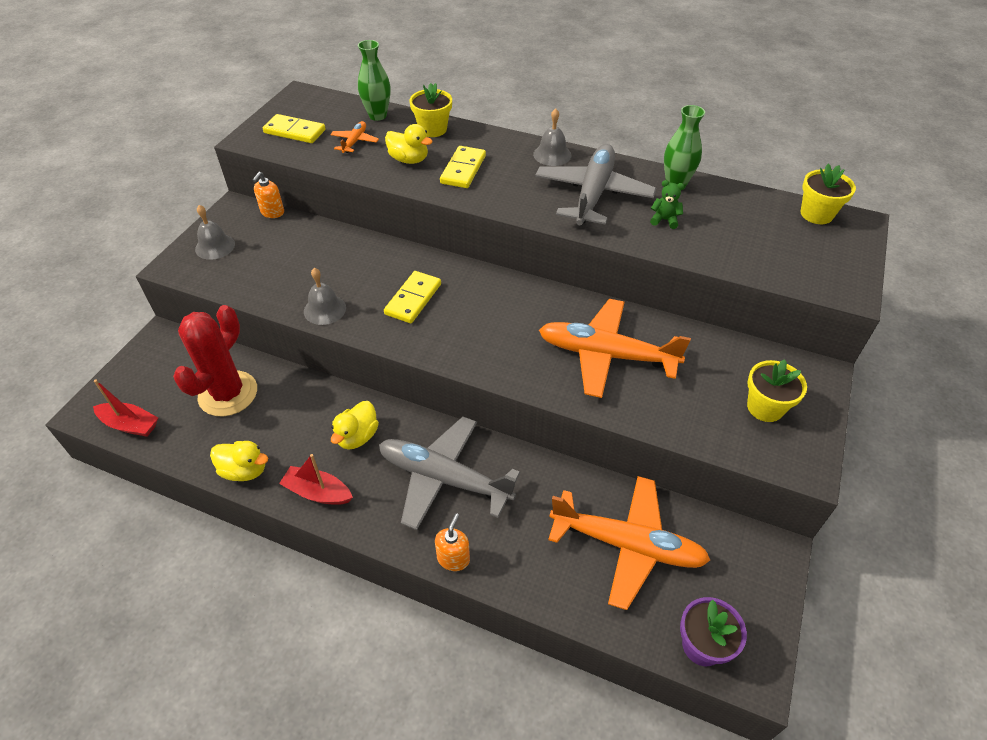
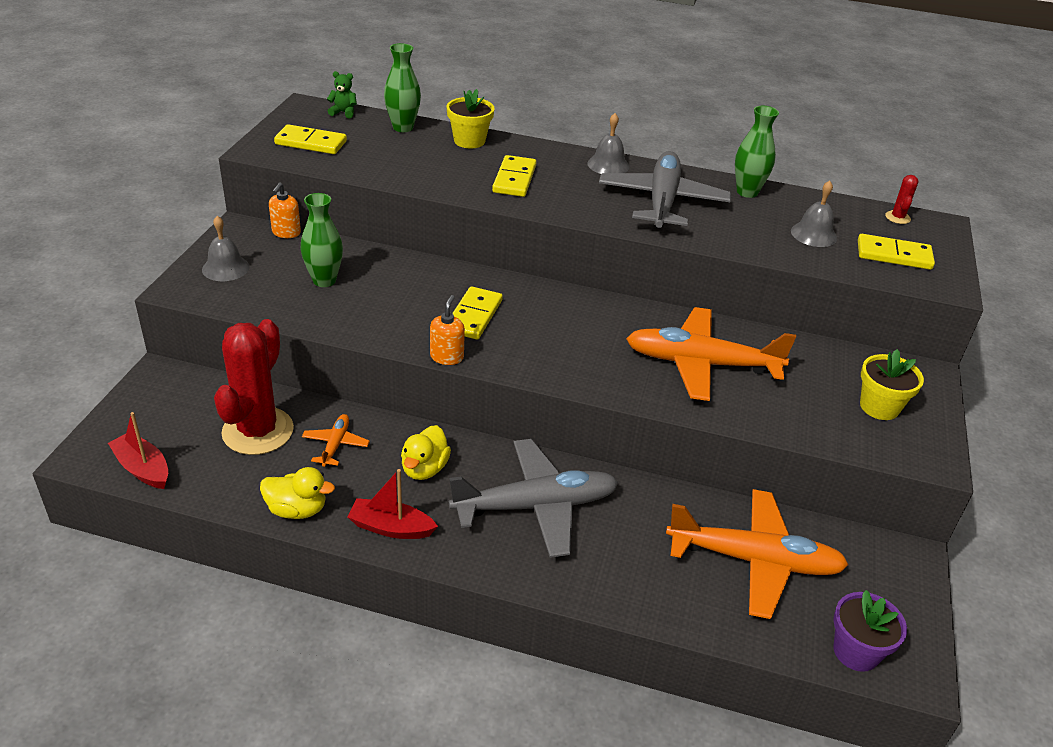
camera: 10 degrees left, 10 degrees down
(130, 425) = (143, 468): red boat -> red boat turned 150 degrees counterclockwise
(293, 260) = (324, 280): none -> green vase
(325, 309) = (374, 328): grey bell -> grey bell (813, 234)
(354, 142) = (383, 153): orange plane -> orange plane (335, 445)
(409, 160) = (451, 170): yellow duck -> none
(444, 478) = (535, 506): grey plane -> grey plane turned 150 degrees clockwise
(453, 558) = (564, 585): orange soap dispenser -> orange soap dispenser (447, 357)
(664, 220) = (744, 224): green teddy bear -> green teddy bear (343, 112)
(803, 256) = (894, 255): none -> yellow domino
(816, 214) = (897, 217): yellow flower pot -> red cactus

